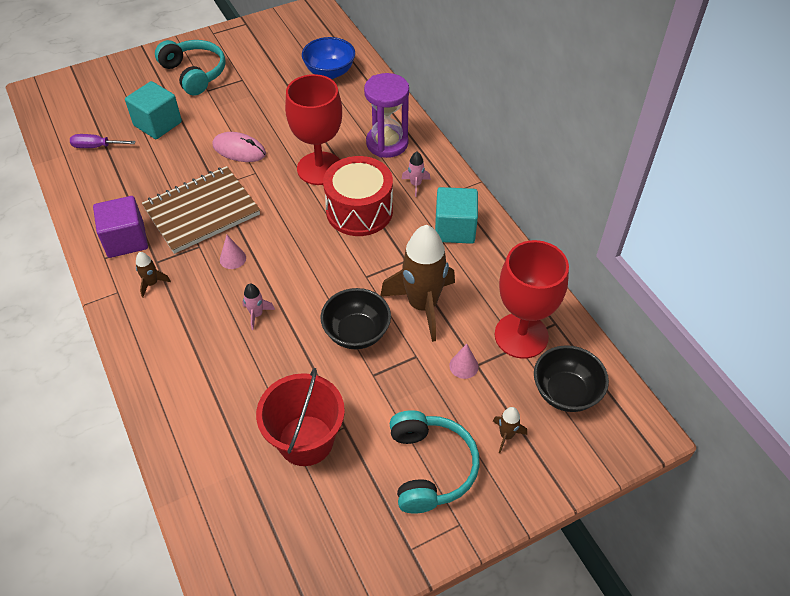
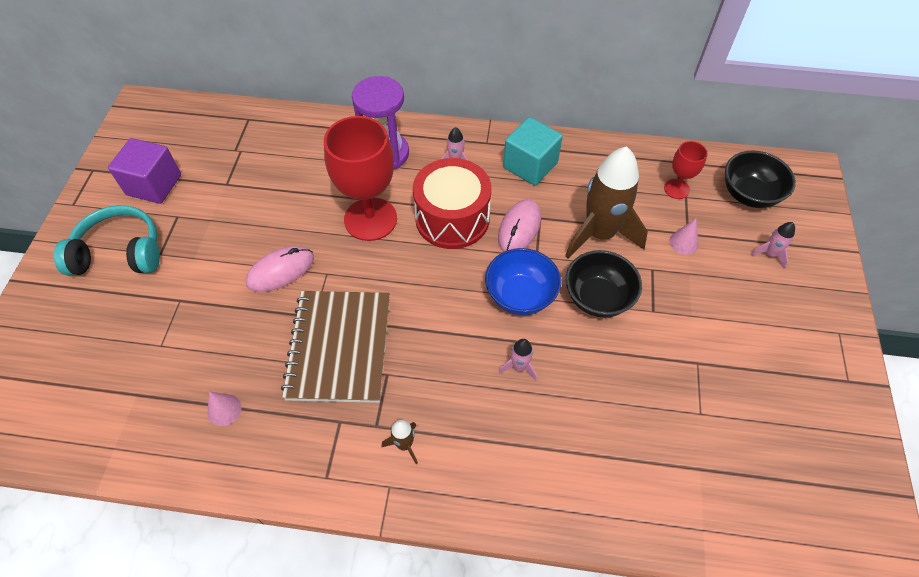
camera: 55 degrees left, 5 degrees up
(96, 146) = (136, 406): purple screwdriver -> none
(126, 240) = (318, 442): purple cube -> purple cube (154, 185)
(158, 124) = (163, 325): turquoise cube -> none
(232, 258) = (429, 351): pink cone -> pink cone (224, 410)
(306, 440) = (696, 401): red bucket -> none
(329, 72) = (245, 143): blue bowl -> blue bowl (520, 296)
(384, 253) = (519, 228): none -> pink mouse
(430, 467) = (774, 323): turquoise headphones -> none
(506, 435) = (769, 254): brown rocket -> pink rocket
(521, 336) = (676, 189): red goblet -> red goblet, size x0.49

